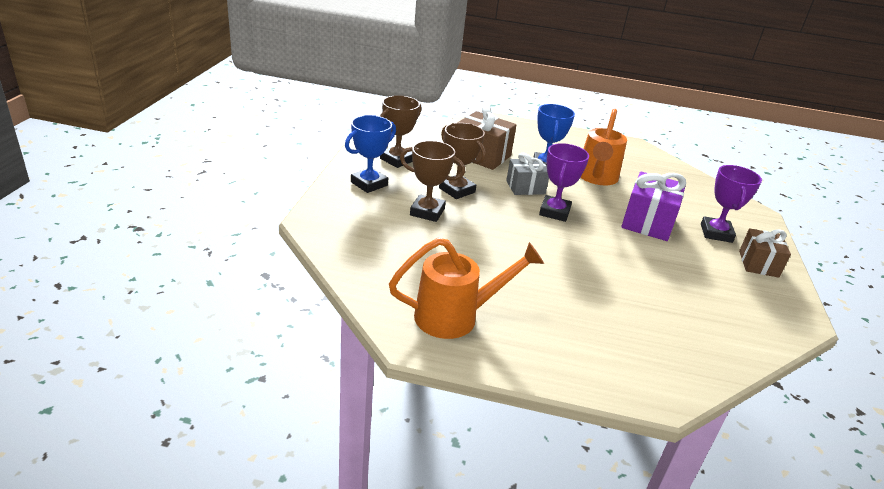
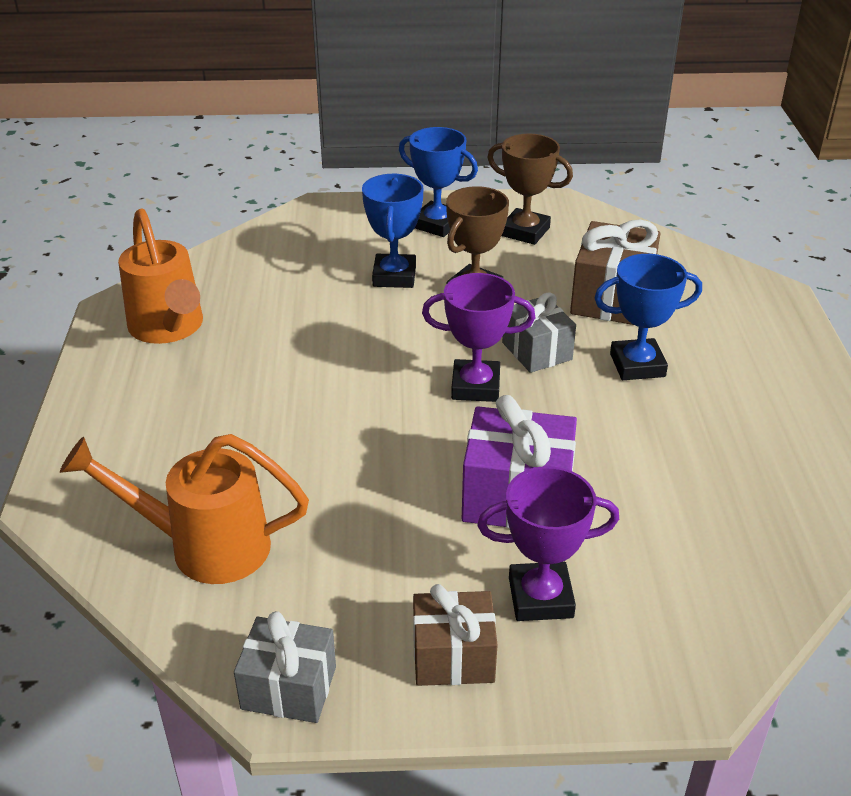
camera: 80 degrees right, 5 degrees up
(427, 212) = (394, 276): brown trophy -> blue trophy
(596, 178) = (644, 428): orange watering can -> orange watering can (205, 546)
(792, 315) = (289, 688): none -> grey gift

